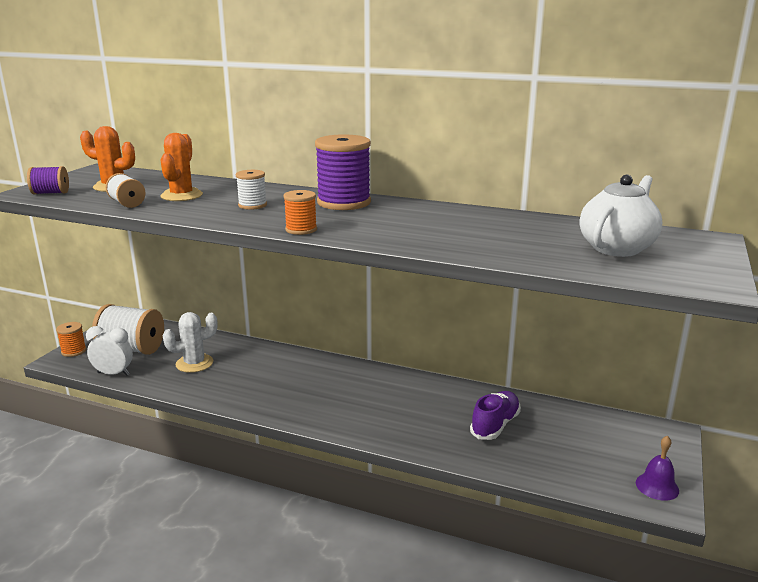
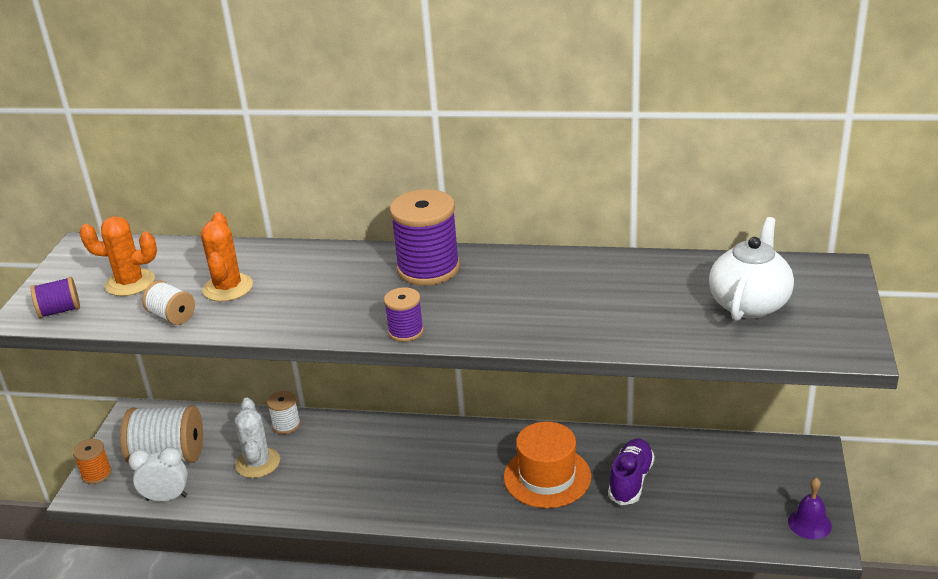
camera: 10 degrees left, 10 degrees up
(194, 363) = (258, 463): white cactus -> white cactus turned 60 degrees counterclockwise
(252, 205) = (325, 293): white spool -> white spool (286, 425)
(301, 229) = (406, 331): orange spool -> purple spool
(422, 410) = (547, 477): none -> orange hat

